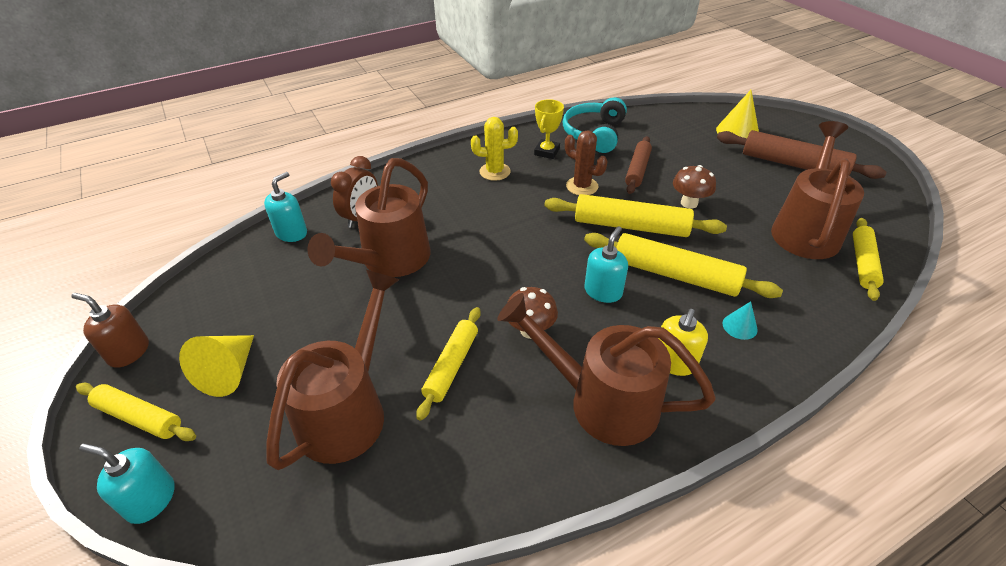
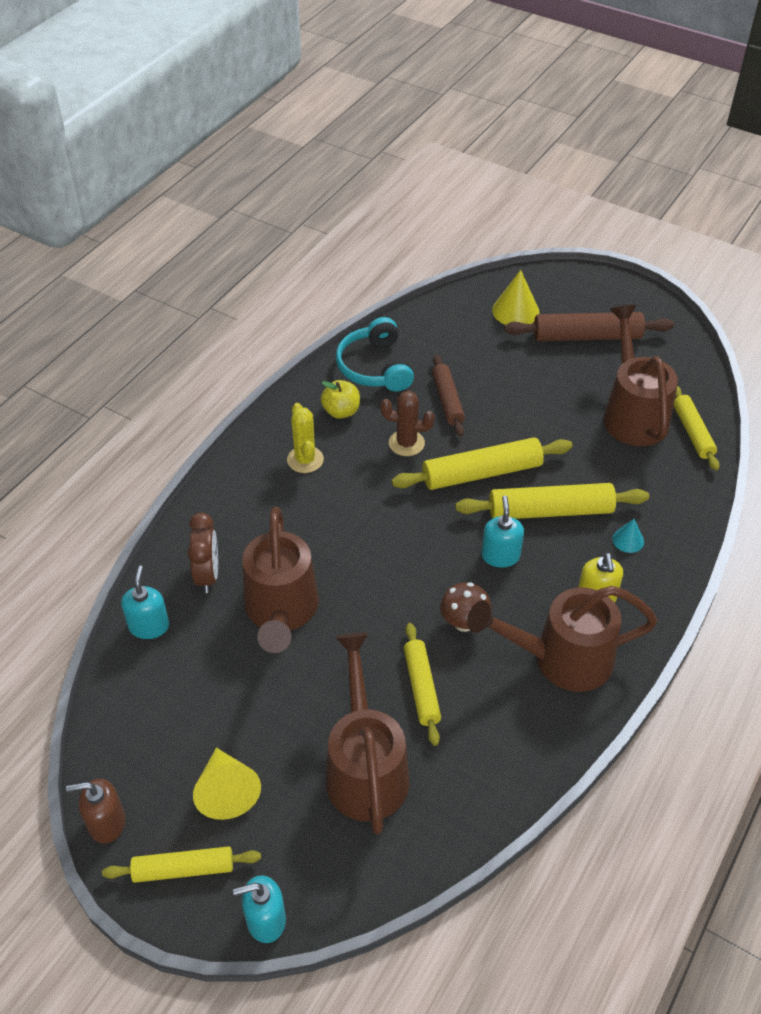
camera: 30 degrees left, 5 degrees up
(495, 172) = (305, 460): yellow cactus -> yellow cactus turned 75 degrees counterclockwise
(547, 152) = (341, 411): yellow trophy -> yellow apple
(689, 203) = (518, 423): brown mushroom -> none

